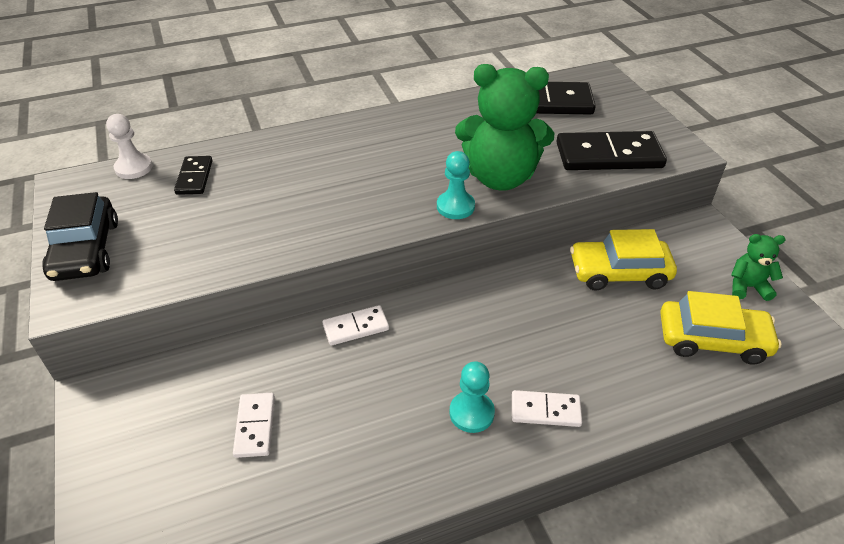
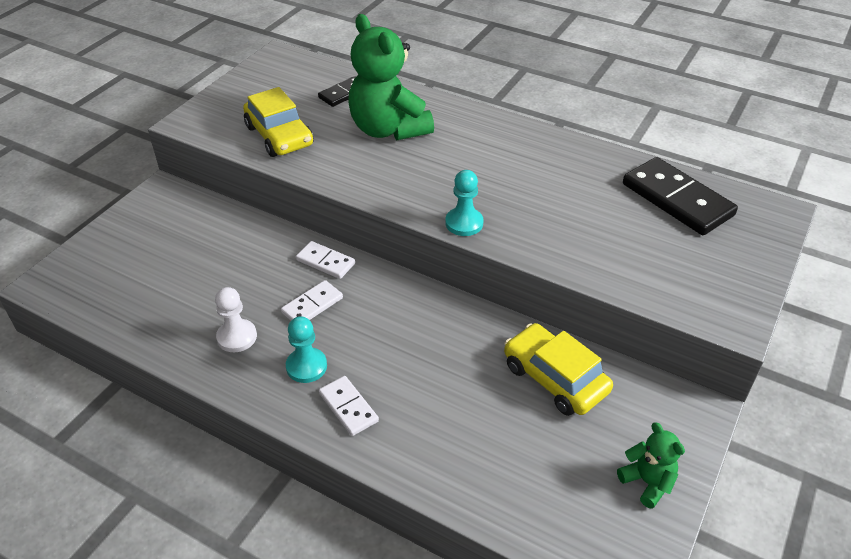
camera: 50 degrees right, 0 degrees up
(86, 250) = (232, 100): black car -> none
(134, 168) = (322, 66): white pawn -> white pawn (237, 337)
(255, 426) = (199, 269): white domino -> white domino (312, 305)
(500, 177) = (532, 227): green teddy bear -> green teddy bear (388, 129)
(609, 156) = (652, 275): black domino -> none
(712, 339) = (542, 483): yellow car -> yellow car (279, 136)

